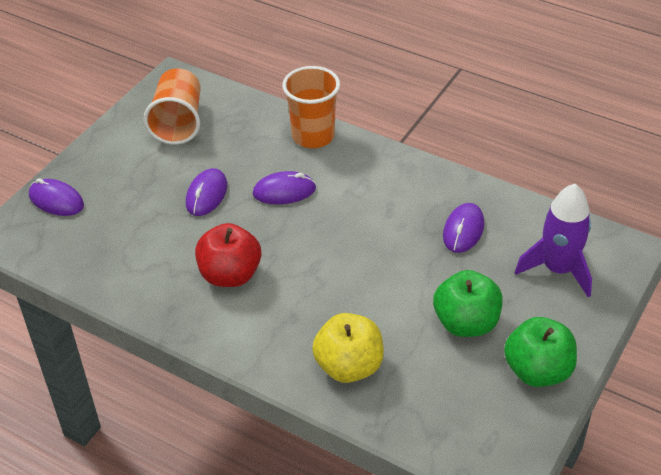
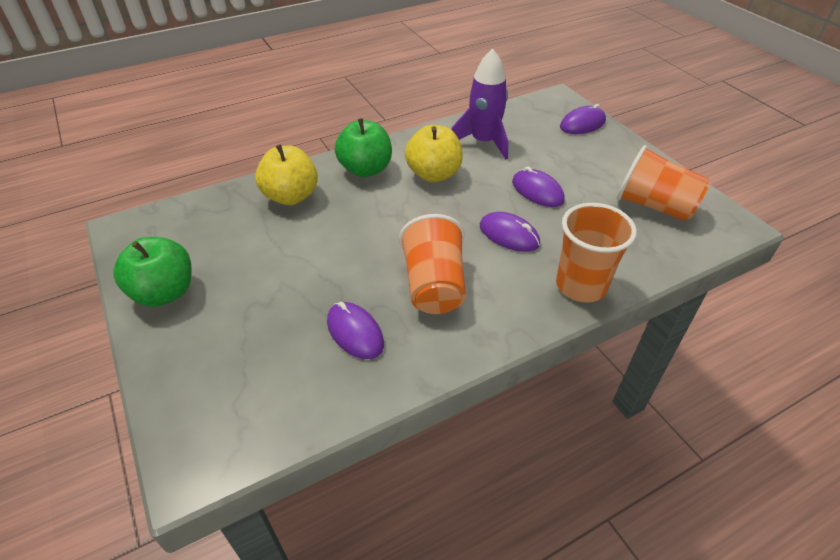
camera: 120 degrees right, 0 degrees up
(230, 275) = (434, 174): red apple -> yellow apple
(284, 191) = (509, 235): purple mouse -> purple mouse turned 75 degrees counterclockwise
(380, 210) = (434, 285): none -> orange cup
(466, 323) = (255, 275): green apple -> green apple (365, 169)
(558, 269) = (236, 378): purple rocket -> purple rocket (483, 142)

